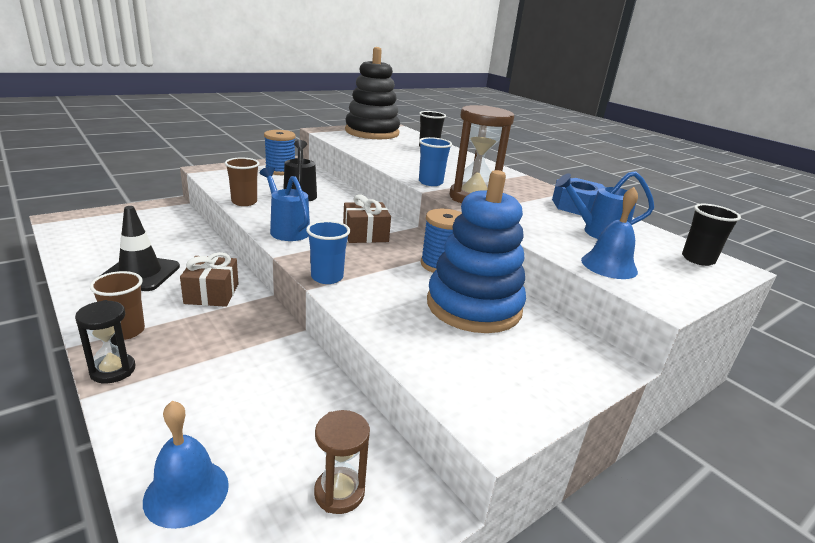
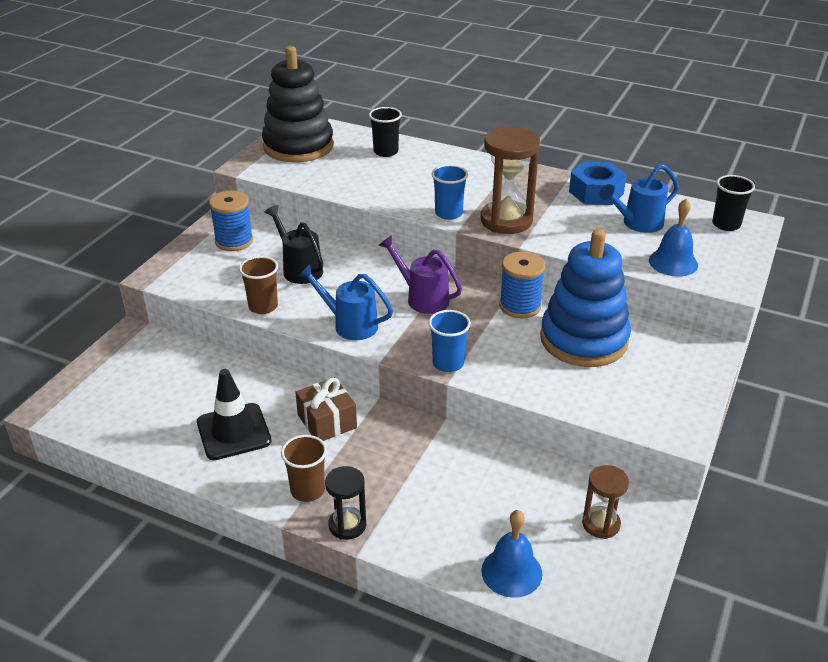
camera: 25 degrees left, 10 degrees up
(365, 234) = (422, 298): brown gift -> purple watering can

